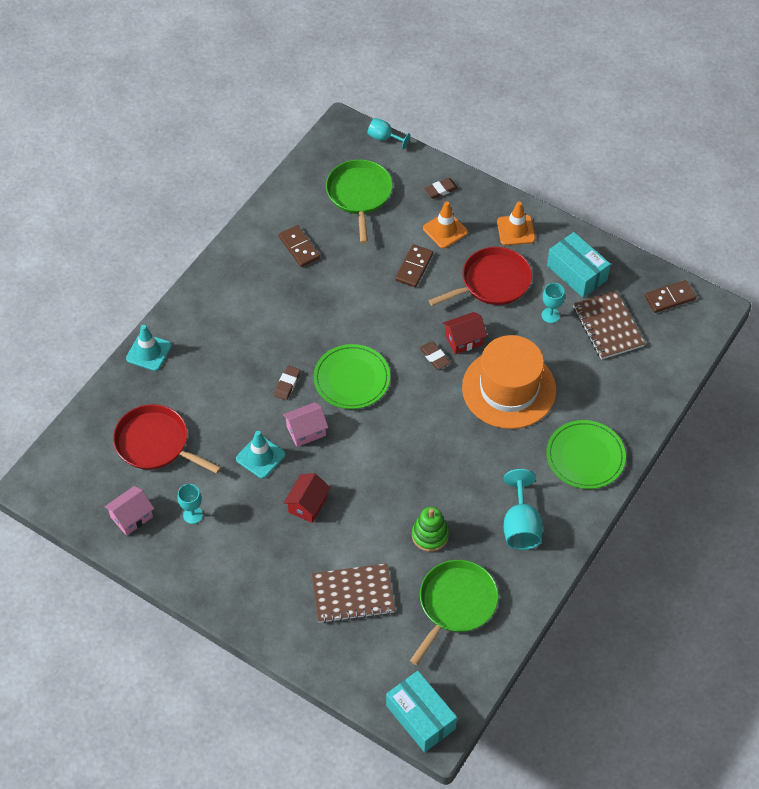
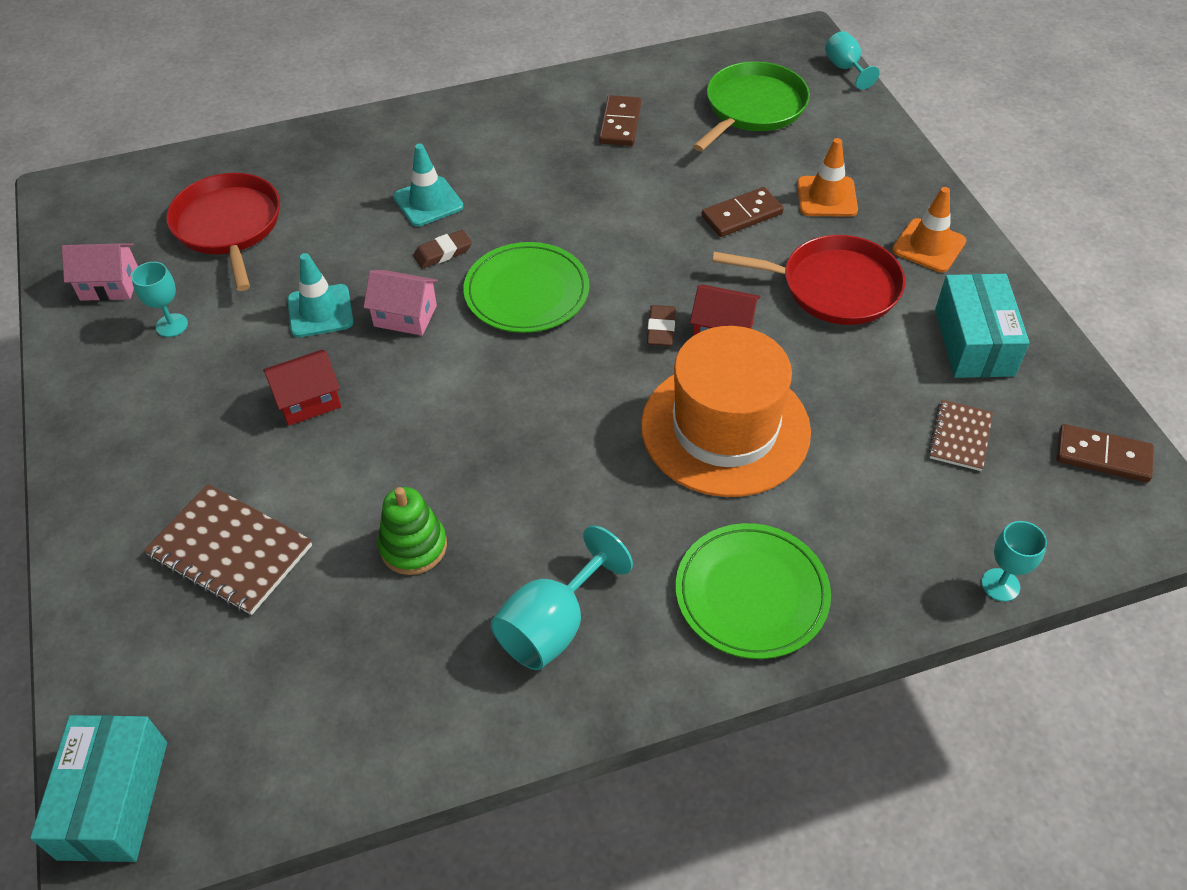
camera: 40 degrees right, 5 degrees down
(149, 352) = (334, 135): turquoise traffic cone -> turquoise traffic cone (428, 202)
(441, 190) = (865, 153): brown eraser -> none
(455, 604) = (343, 668): green pan -> none
(550, 315) = (881, 372): turquoise goblet -> turquoise goblet (1000, 585)
(608, 326) = (960, 437): brown notebook -> brown notebook, size x0.58

